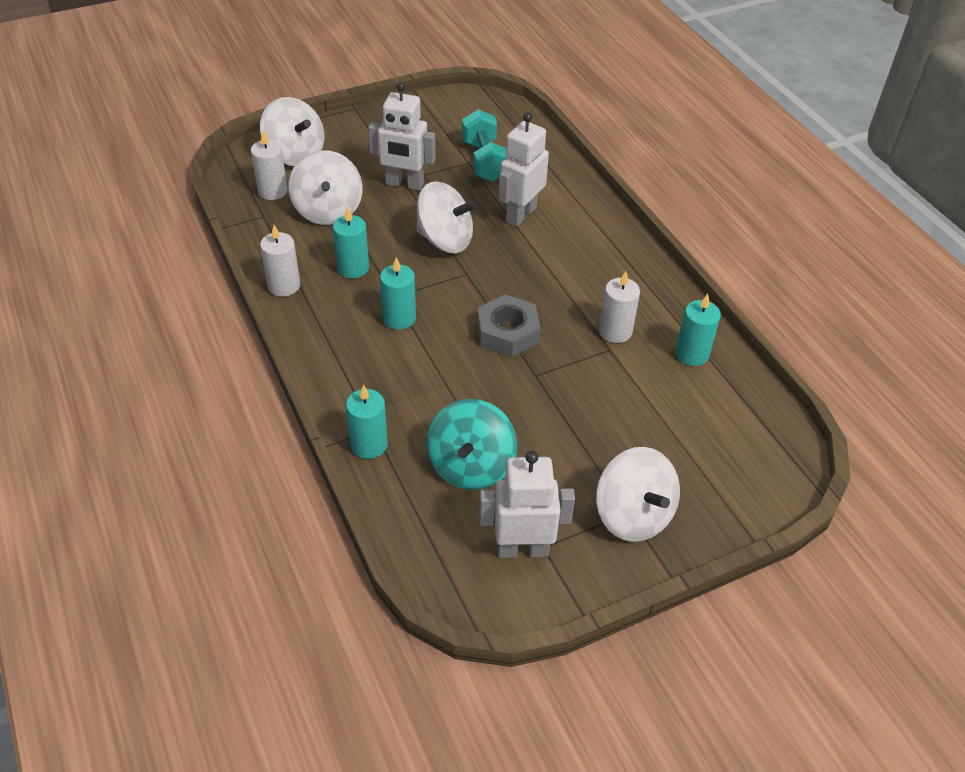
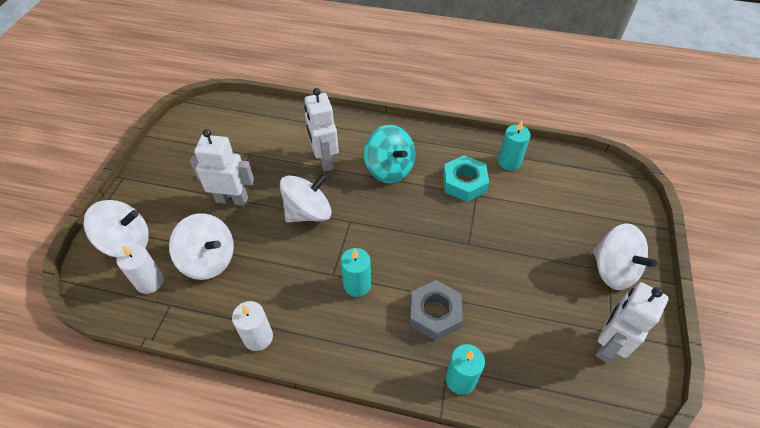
camera: 50 degrees left, 5 degrees up
(353, 268) = (283, 281): turquoise candle -> none
(404, 184) = (232, 199): white robot -> white robot turned 135 degrees counterclockwise
(471, 466) = (521, 329): turquoise spinning top -> turquoise spinning top (389, 169)
(485, 161) = (258, 145): turquoise dumbbell -> none
(508, 332) = (421, 234): grey nut -> grey nut (434, 313)
(615, 331) = (464, 182): white candle -> turquoise nut
(633, 515) = (613, 270): white spinning top -> white spinning top turned 45 degrees clockwise

